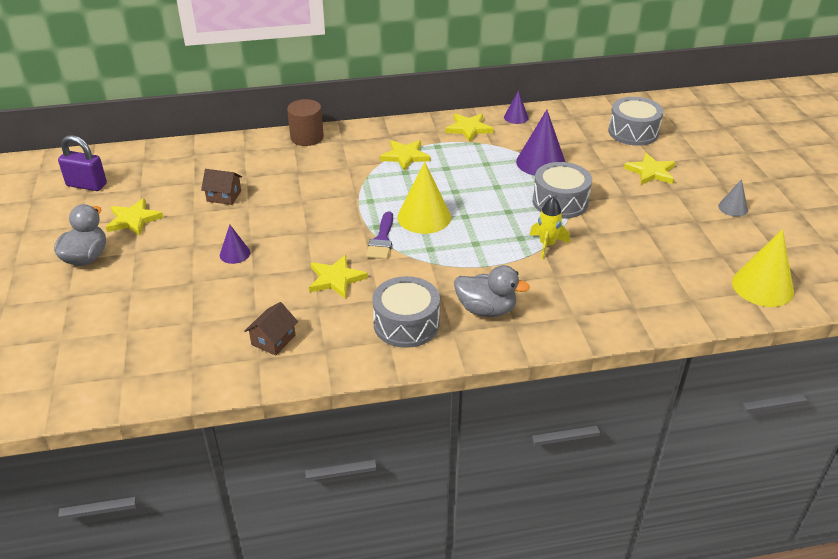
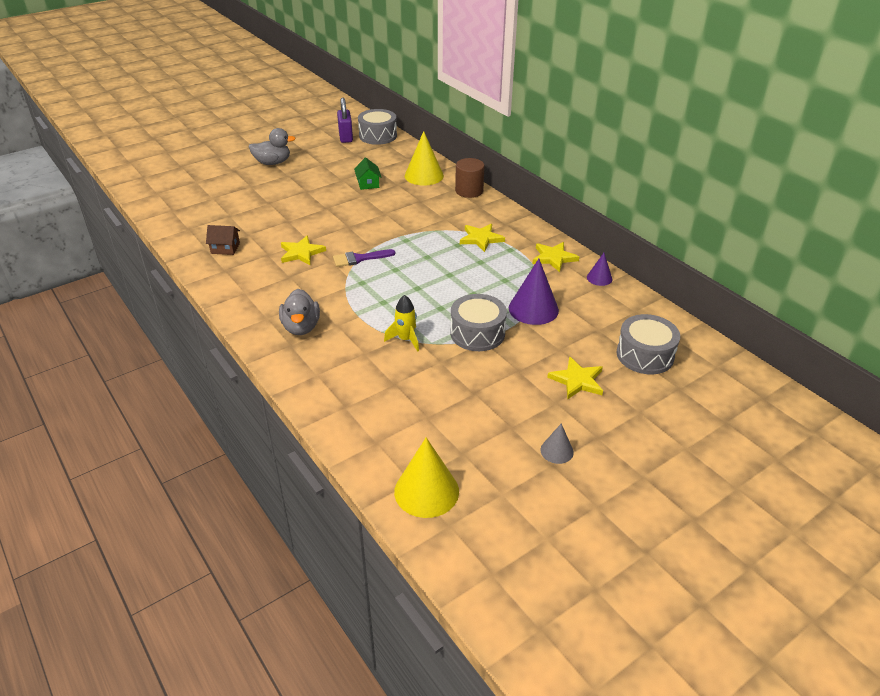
camera: 65 degrees right, 0 degrees up
(133, 219) = (320, 163): yellow star -> none
(224, 196) = (368, 183): brown house -> green house
(235, 254) = (306, 207): purple cone -> none
(406, 324) = (266, 295): grey drum -> grey drum (378, 136)
(424, 217) = (402, 269): yellow cone -> yellow cone (424, 175)

